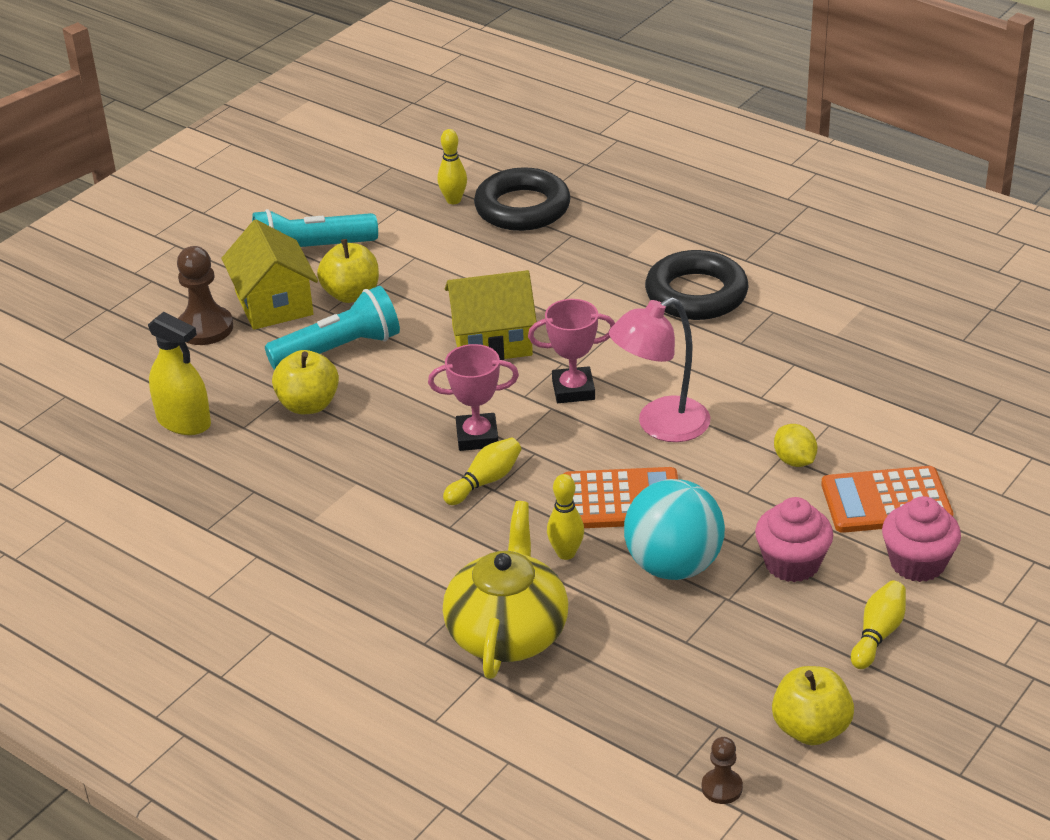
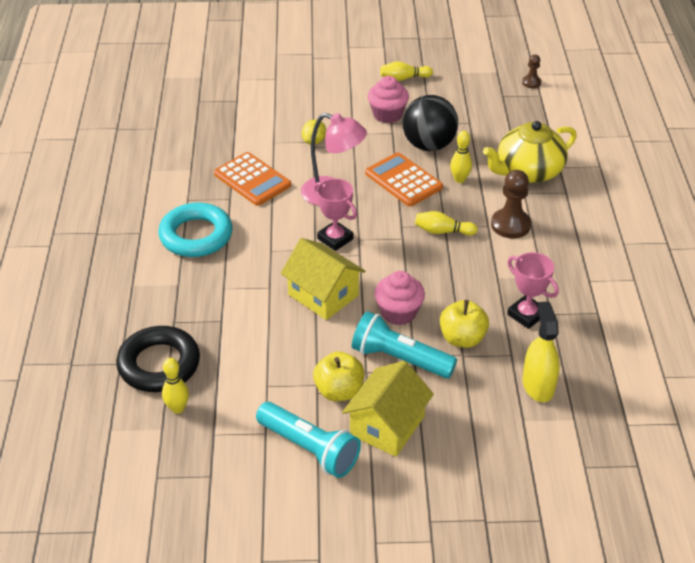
camera: 130 degrees left, 5 degrees up
(205, 328) = (448, 444): brown pawn -> brown pawn (510, 225)
(477, 437) = (412, 253): pink trophy -> pink trophy (526, 315)
(673, 566) = (429, 145): turquoise ball -> black ball
(696, 294) = (196, 235): black ring -> turquoise ring
(810, 729) = (475, 75): yellow apple -> none
(886, 501) = (315, 106): orange calculator -> orange calculator (252, 180)
(917, 563) = (348, 84): pink cupcake -> pink cupcake (398, 312)

